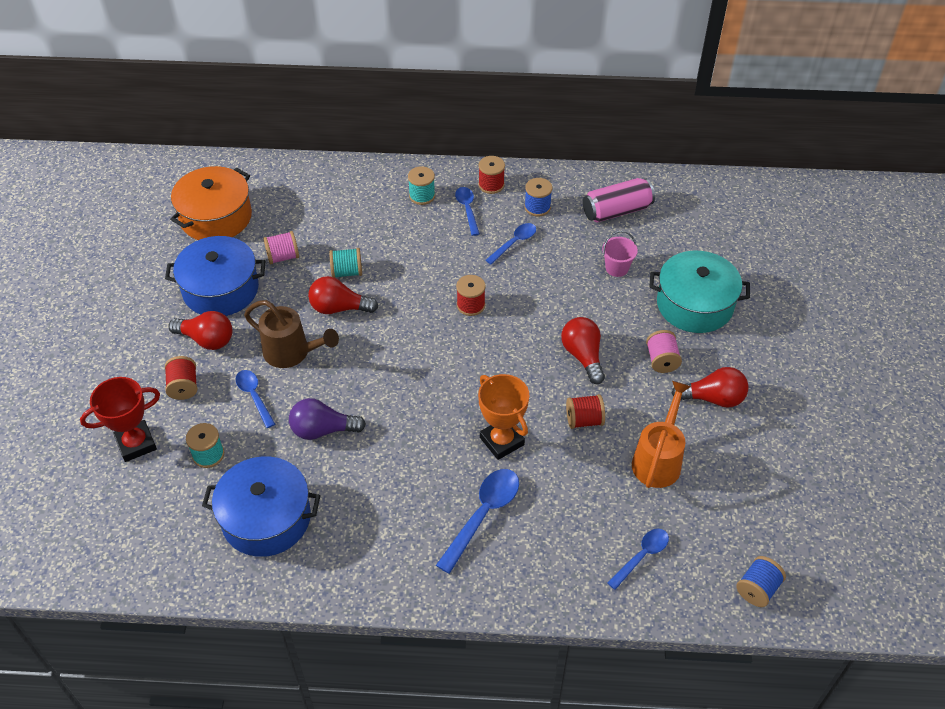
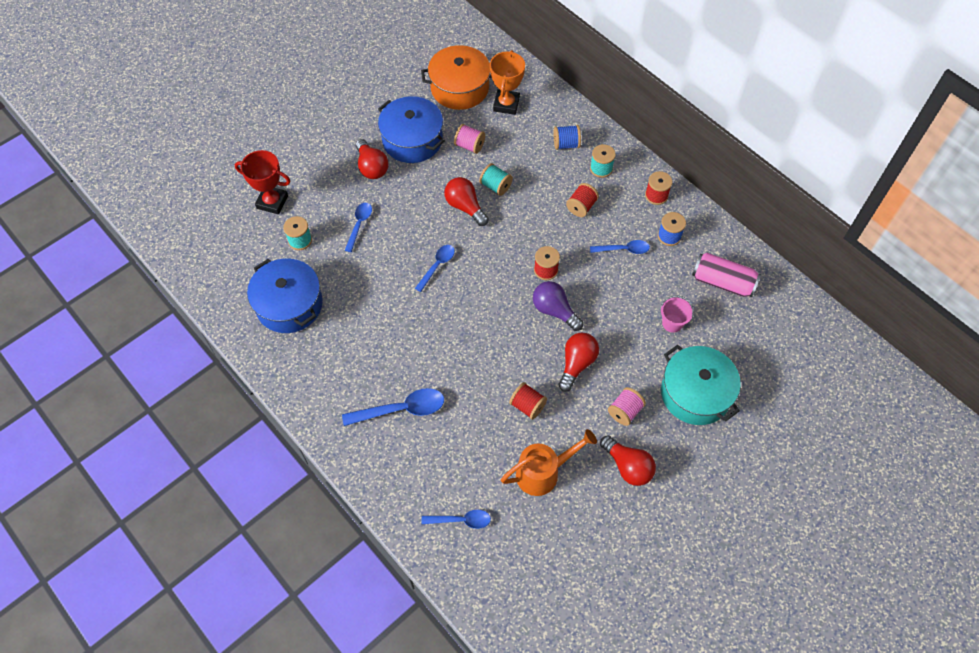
camera: 45 degrees right, 10 degrees up
(184, 387) = (330, 187): red spool -> red spool (581, 207)
(292, 353) = (408, 214): brown watering can -> none
(323, 430) = (373, 278): purple light bulb -> purple light bulb (554, 311)
(467, 209) = (619, 201): blue spoon -> blue spoon (437, 266)
(501, 441) = (463, 374): orange trophy -> orange trophy (506, 104)
(757, 589) = (505, 607): blue spool -> blue spool (566, 144)

